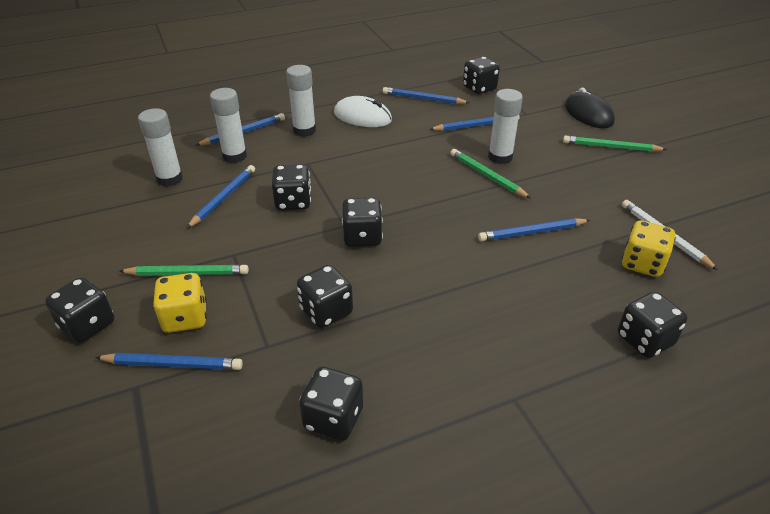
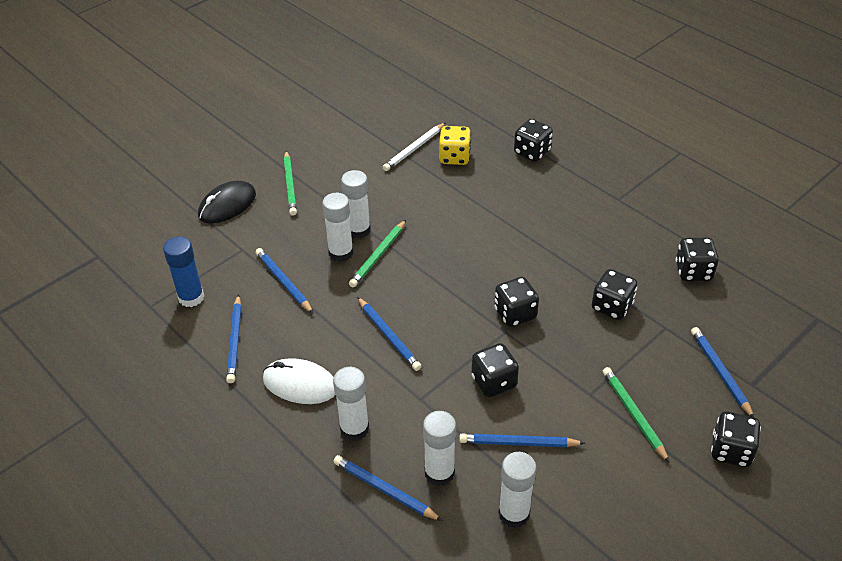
camera: 110 degrees left, 5 degrees up
(185, 318) = (677, 389): yellow dice -> none
(362, 117) = (300, 384): white mouse -> white mouse turned 75 degrees counterclockwise
(479, 88) = (191, 297): black dice -> blue glue stick
(529, 172) = (358, 230): none -> white glue stick
(531, 232) = (449, 215): blue pencil -> blue pencil (389, 336)

